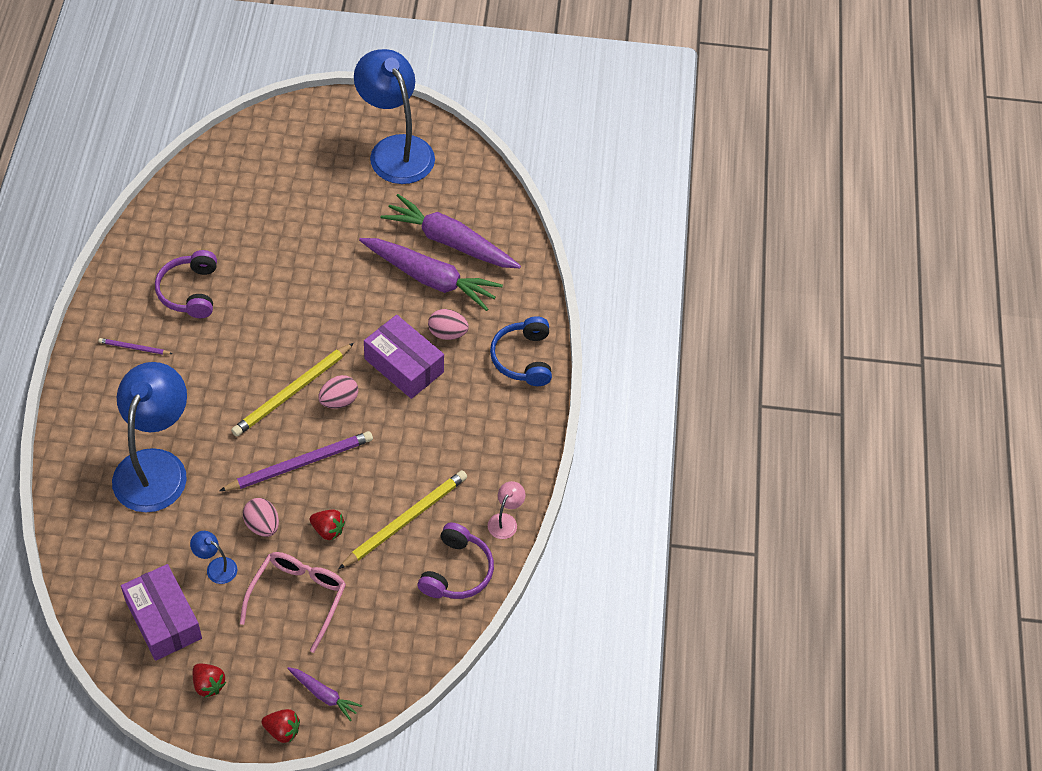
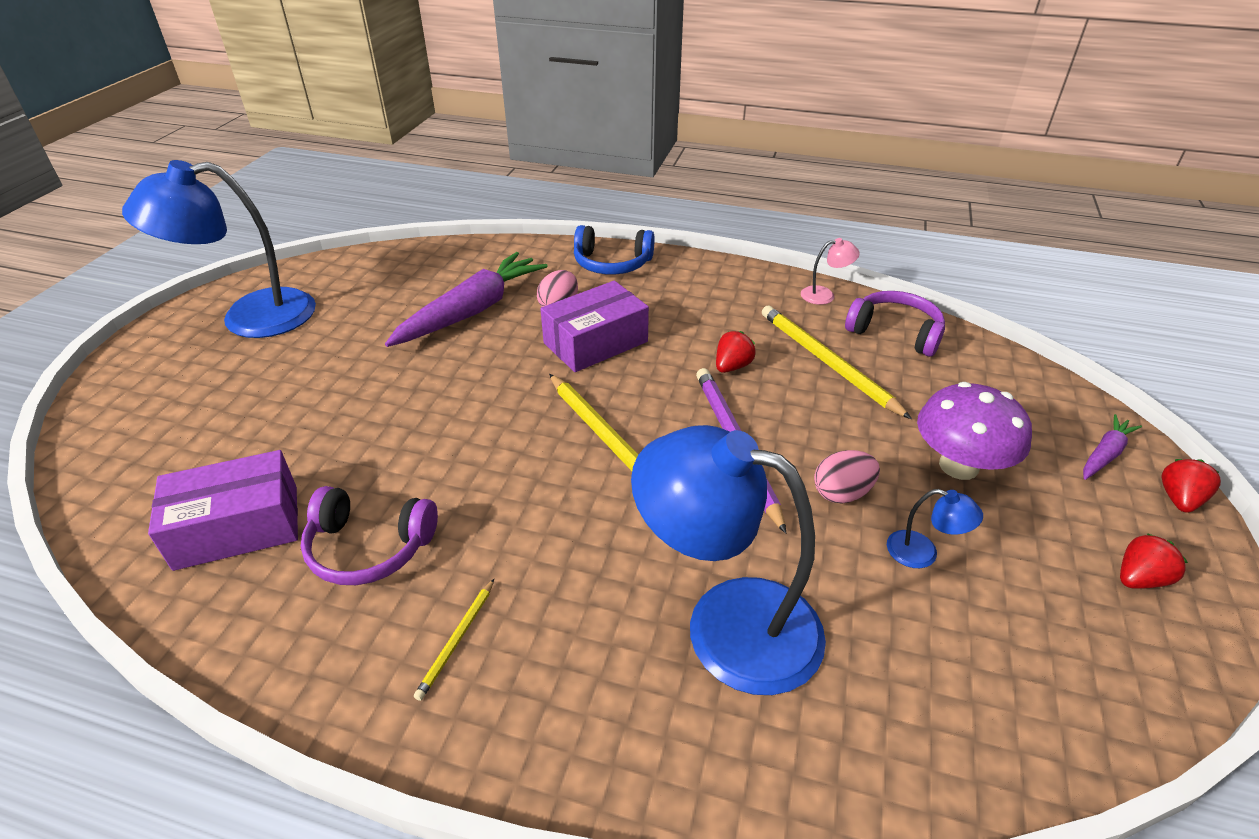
camera: 75 degrees left, 15 degrees down
(134, 348) = (457, 640): purple pencil -> yellow pencil
(163, 620) = (1038, 632): purple box -> purple box (237, 527)
(216, 567) = (922, 553): blue lamp -> blue lamp turned 105 degrees counterclockwise
(298, 597) = (958, 466): pink glasses -> purple mushroom
(328, 530) = (845, 428): red strawberry -> red strawberry (732, 366)
(339, 401) = (637, 400): pink egg -> none
(450, 242) = (425, 292): purple carrot -> none
(505, 521) = (824, 295): pink lamp -> pink lamp turned 135 degrees clockwise

